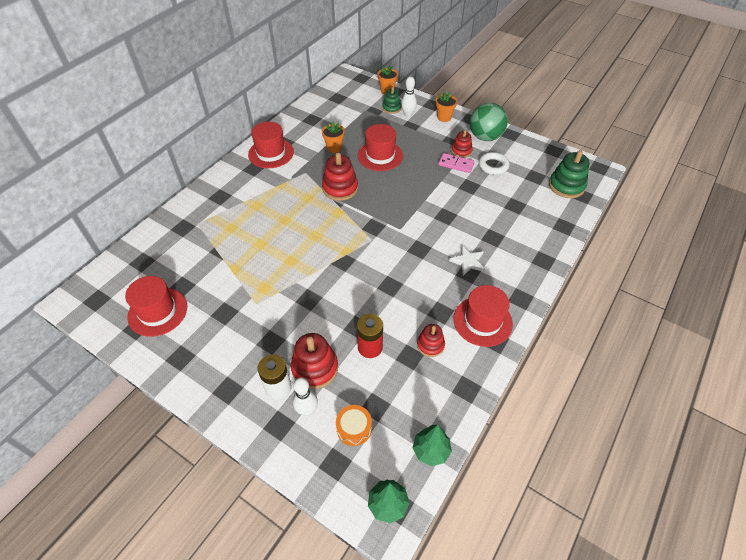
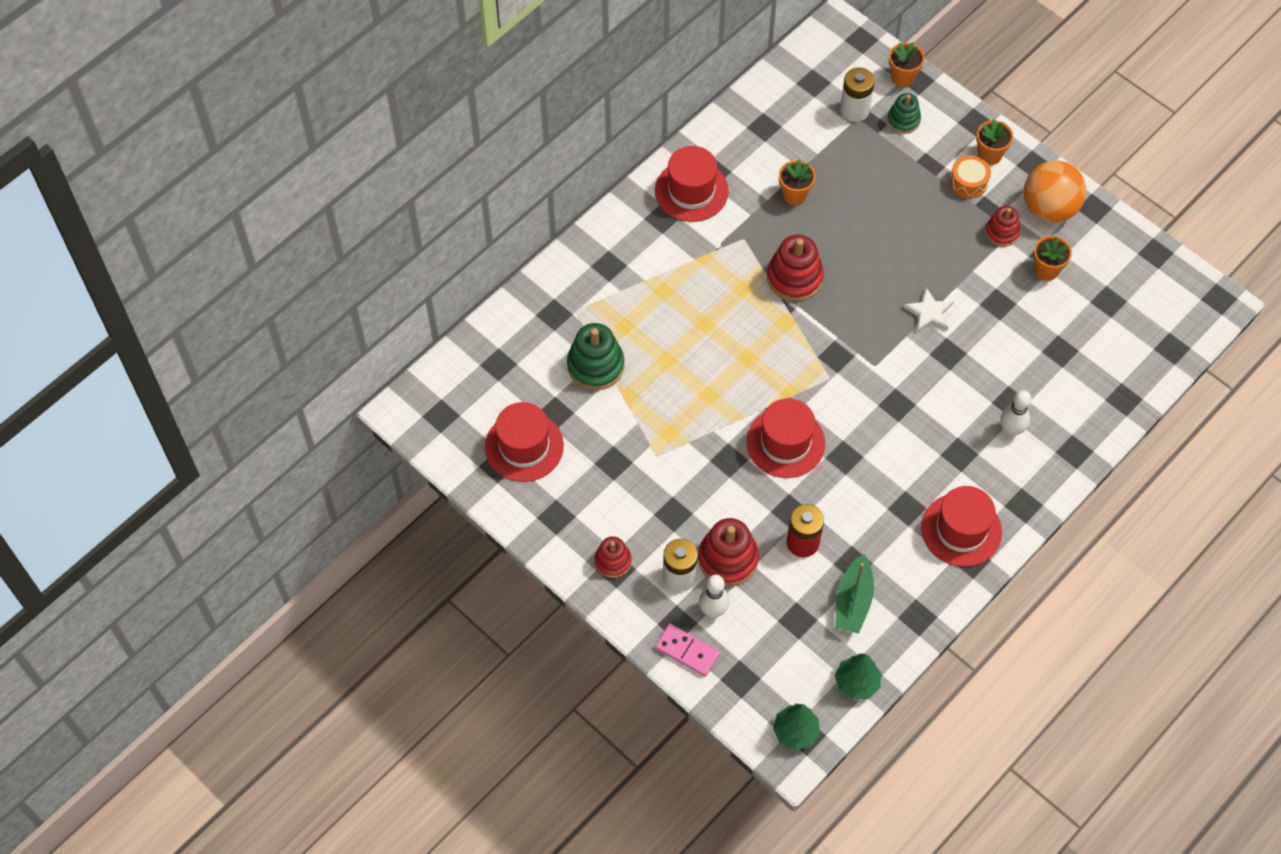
camera: 10 degrees right, 10 degrees up
(354, 428) = (768, 642): orange drum -> orange drum (968, 182)
(363, 107) = (854, 110): none -> white battery
(380, 156) = (867, 222): red hat -> red hat (785, 443)
(408, 115) = (929, 140): white bowling pin -> white bowling pin (1011, 430)
(415, 385) = (853, 601): none -> green boat
(430, 345) = (883, 552): red stacking toy -> red stacking toy (613, 561)
(456, 164) = (987, 258): pink domino -> pink domino (687, 651)
(468, 262) = (963, 436): white star -> white star (929, 313)
(485, 137) = (1049, 208): green ball -> orange ball
(493, 166) = (1046, 270): white ring -> orange flower pot
(566, 186) = (1152, 327): green stacking toy -> green stacking toy (595, 365)

